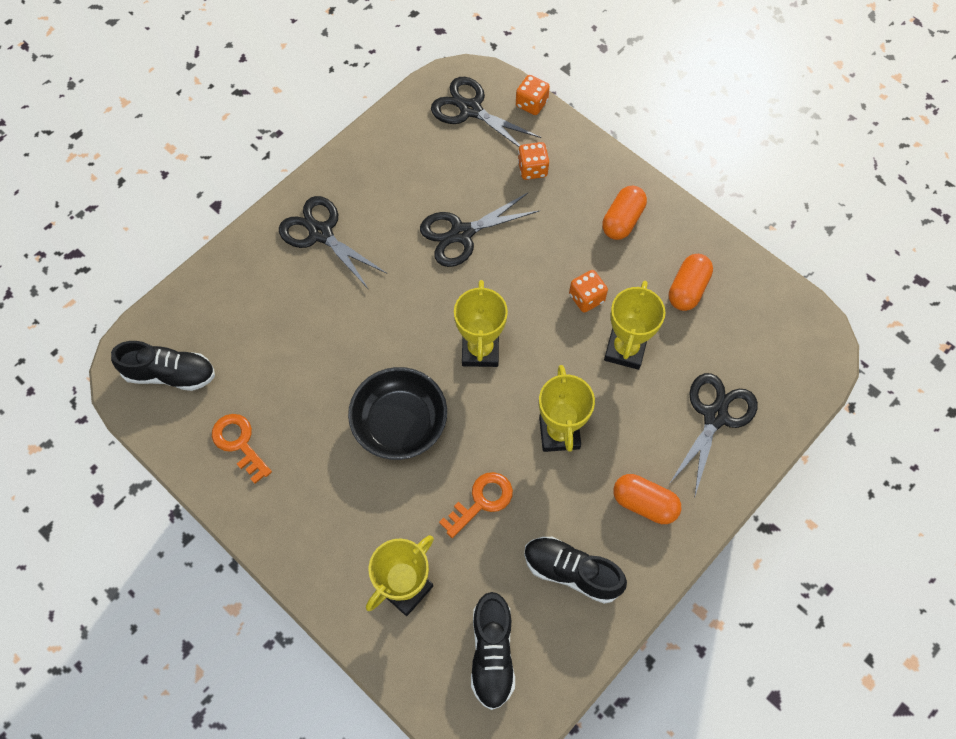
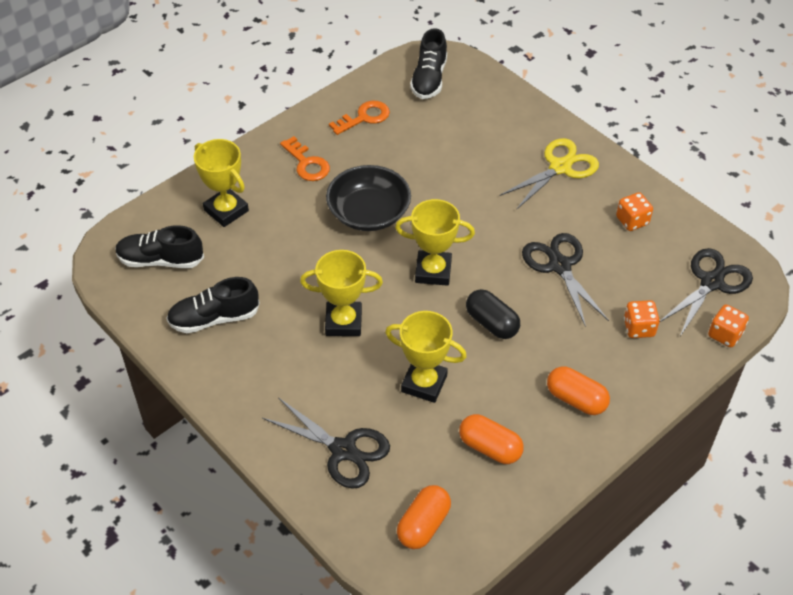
camera: 95 degrees right, 15 degrees down
(320, 233) = (560, 167): black scissors -> yellow scissors
(481, 501) = (289, 262): orange key -> orange key (307, 163)
(542, 292) = (491, 323): none -> black capsule
(571, 572) = (214, 318): black shoe -> black shoe turned 135 degrees counterclockwise
(586, 298) = (484, 358): orange dice -> orange dice (632, 221)
(644, 503) = (265, 379): orange capsule -> orange capsule (423, 525)

